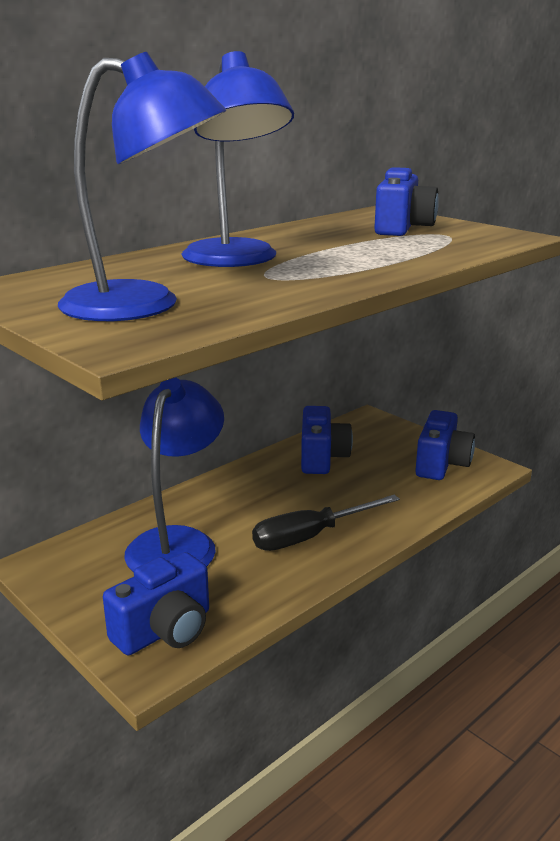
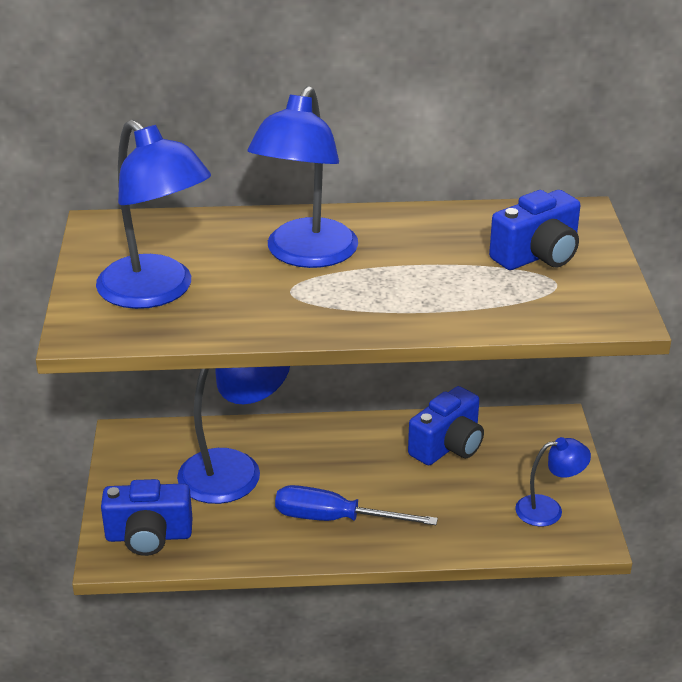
camera: 40 degrees right, 10 degrees up
(310, 537) = (335, 519): black screwdriver -> blue screwdriver
(441, 464) = (548, 509): blue camera -> blue lamp

